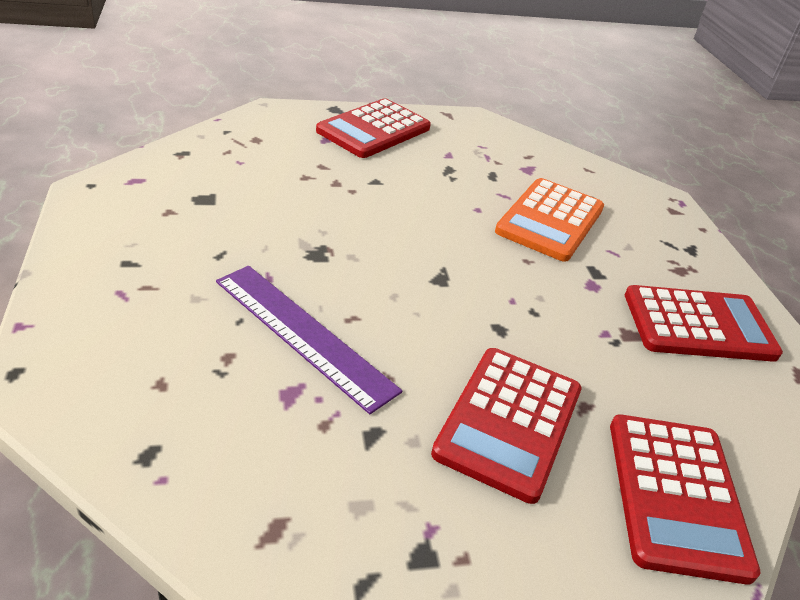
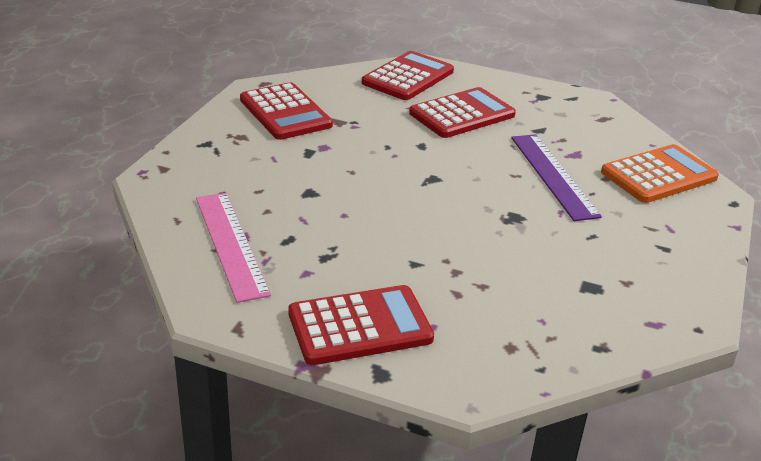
camera: 145 degrees left, 5 degrees down
(526, 161) = (230, 244): none -> pink ruler
(550, 220) = (291, 190): orange calculator -> orange calculator (658, 175)
(698, 325) = (285, 113): red calculator -> red calculator turned 150 degrees counterclockwise

